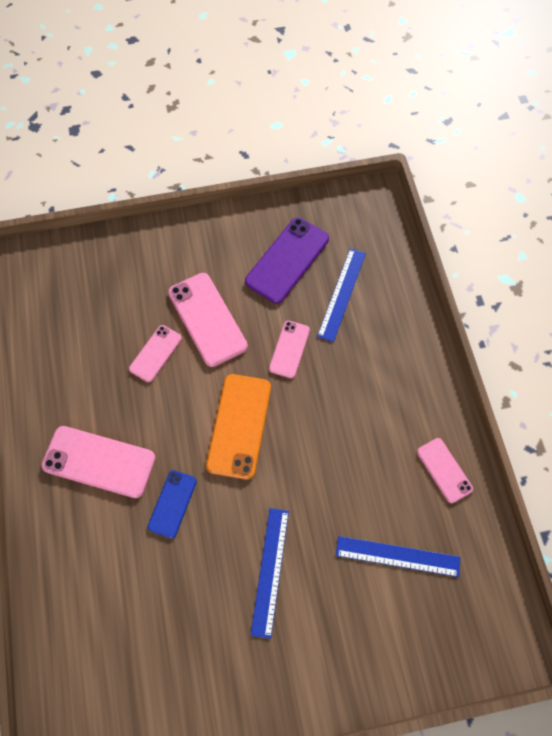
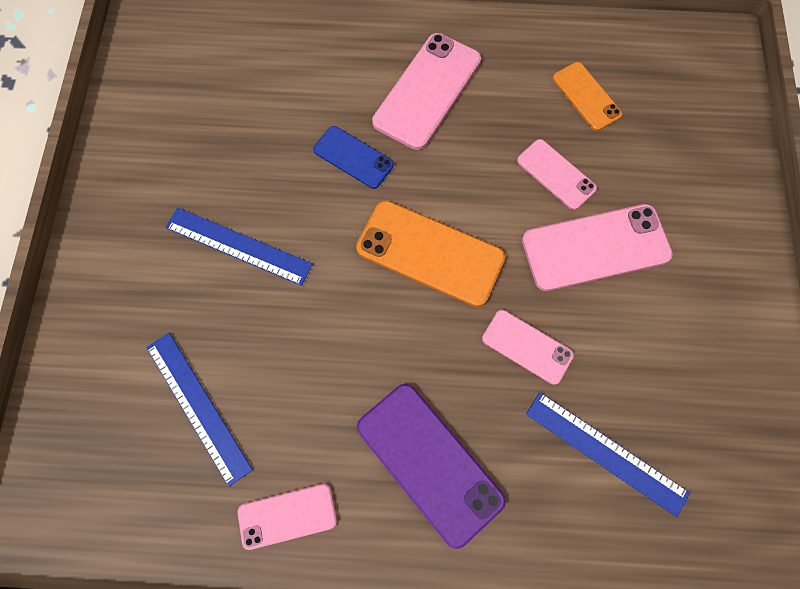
camera: 105 degrees right, 5 degrees up
(83, 344) = (586, 96): none -> orange phone
(287, 260) = (679, 384): purple phone -> purple phone (429, 463)
(397, 556) = (198, 406): blue ruler -> blue ruler turned 60 degrees counterclockwise

